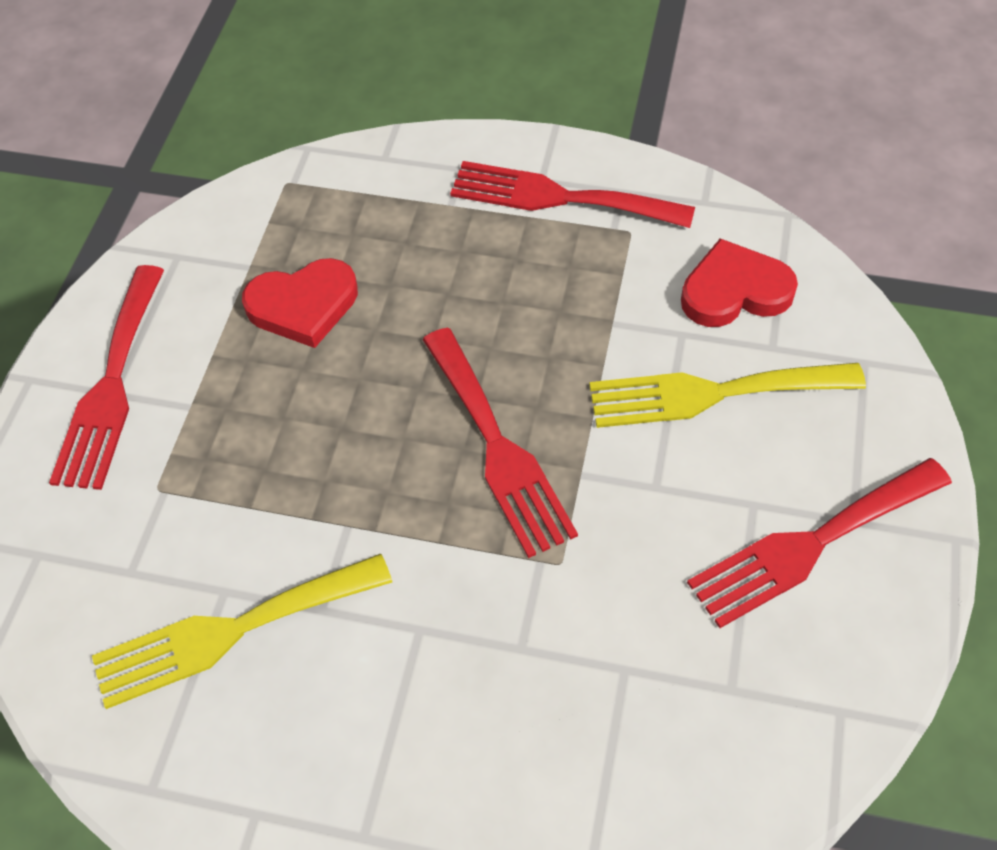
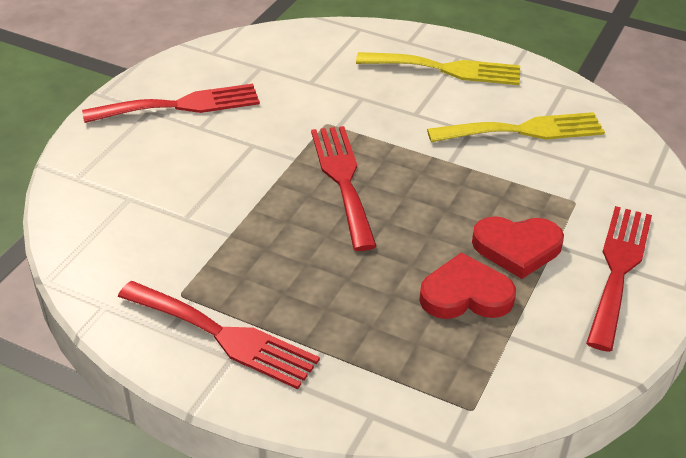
camera: 170 degrees left, 15 degrees down
(712, 393) = (188, 180): yellow fork -> yellow fork (446, 69)
(734, 291) = (129, 235): red heart -> red heart (517, 248)

